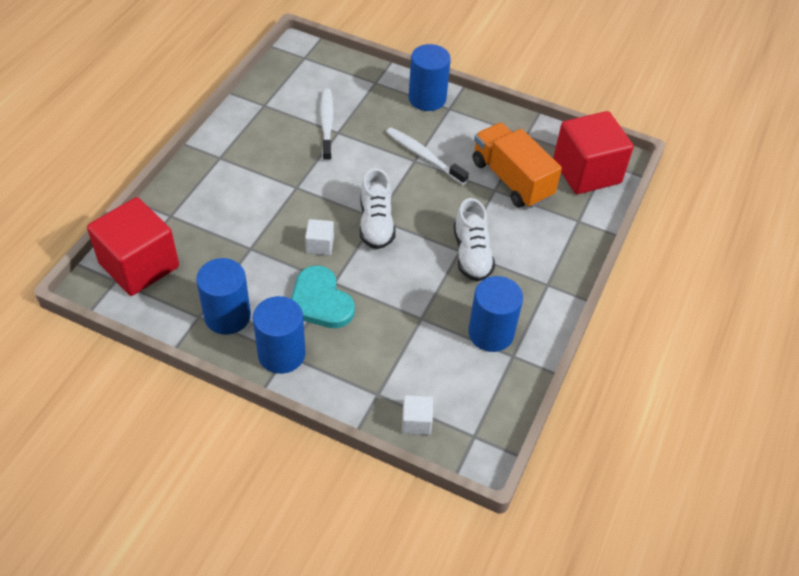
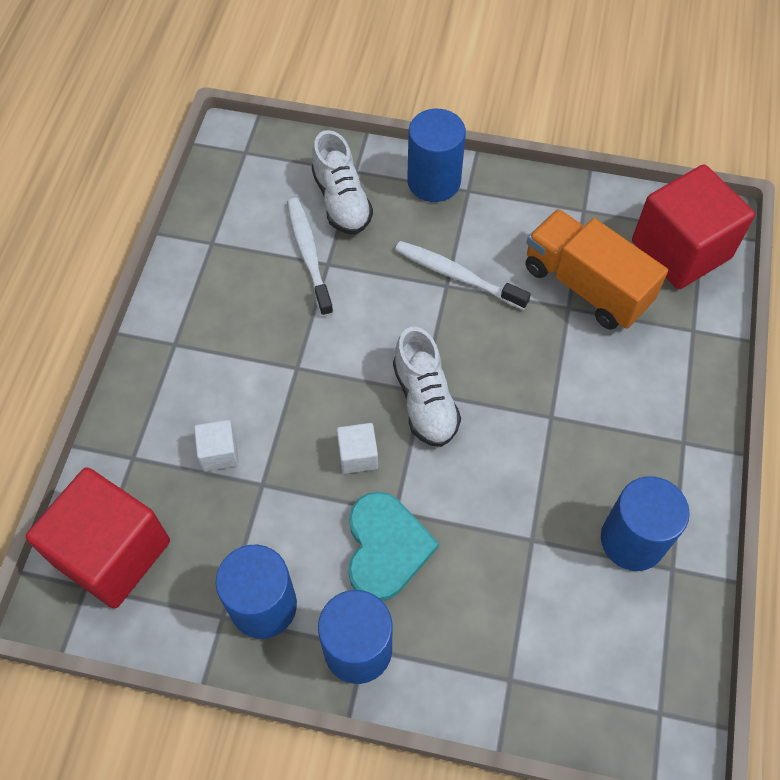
camera: 10 degrees left, 10 degrees up
(320, 301) = (386, 547): turquoise heart -> turquoise heart turned 135 degrees counterclockwise
(416, 422) = (576, 711): white cube -> white cube (219, 452)
(471, 254) = (569, 419): white shoe -> white shoe (341, 201)

